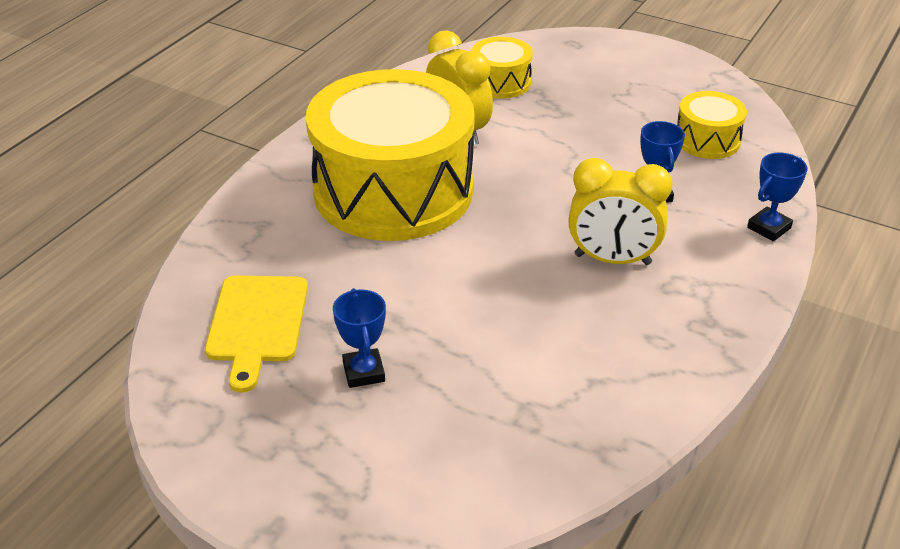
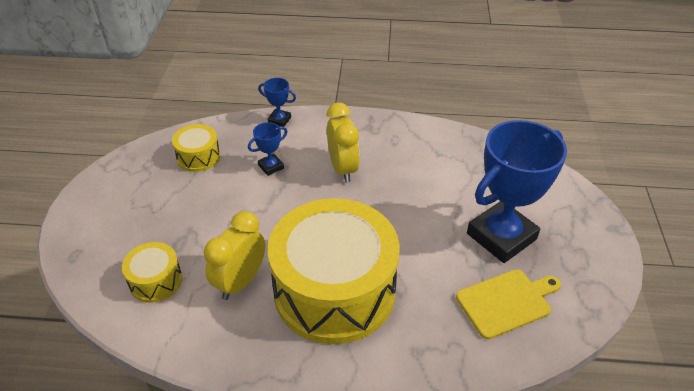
camera: 115 degrees left, 5 degrees up
(364, 372) = (501, 236): blue trophy -> blue trophy, size x2.34

